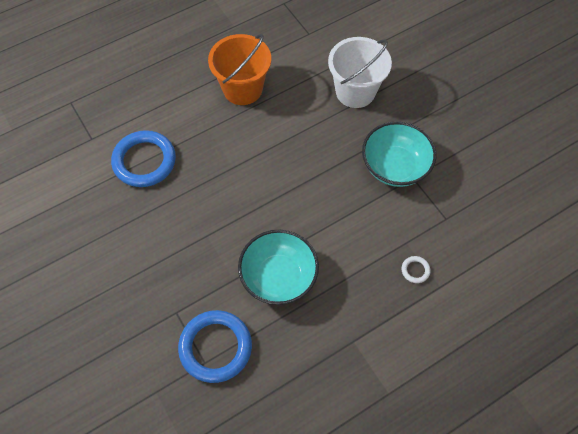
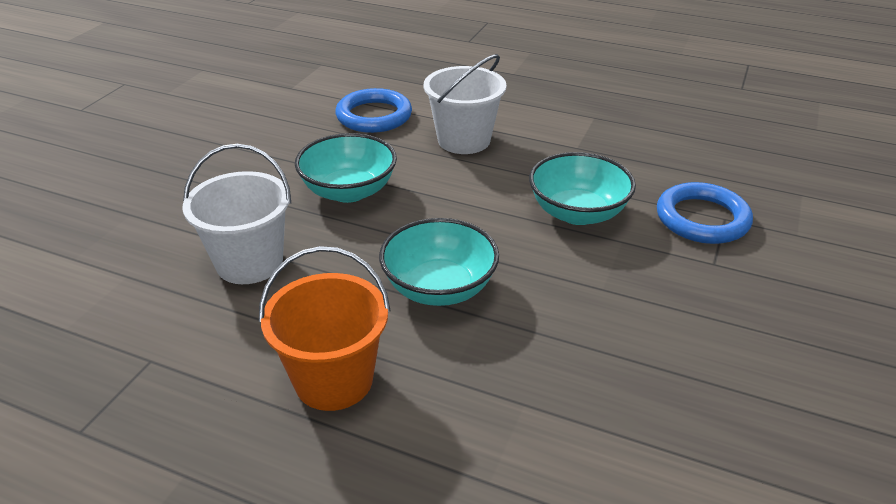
camera: 125 degrees left, 25 degrees down
(144, 161) = (578, 420): blue ring -> blue ring (374, 116)
(269, 161) = (439, 288): none -> turquoise bowl
(415, 270) = (464, 140): white ring -> white bucket

